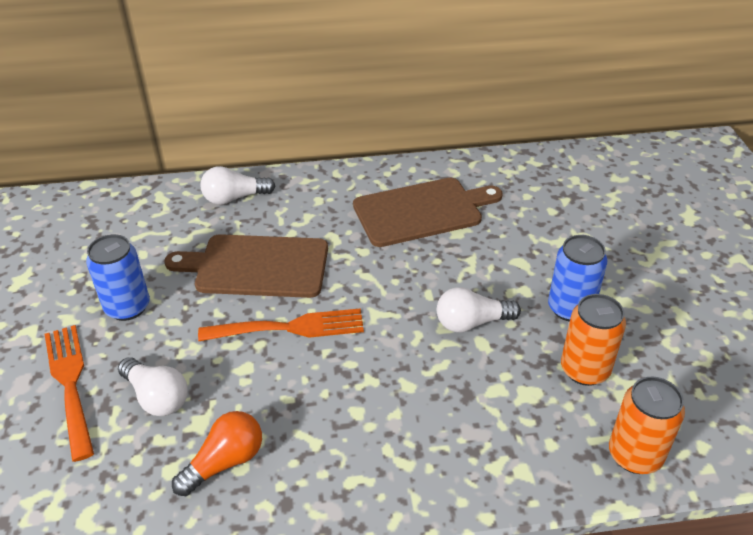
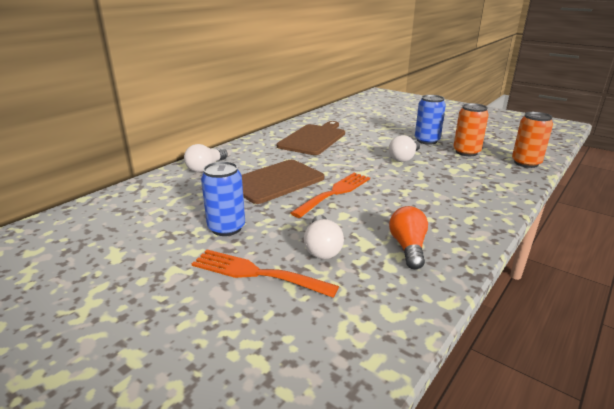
camera: 45 degrees left, 15 degrees down
(157, 397) = (322, 248): white light bulb -> white light bulb turned 90 degrees clockwise

